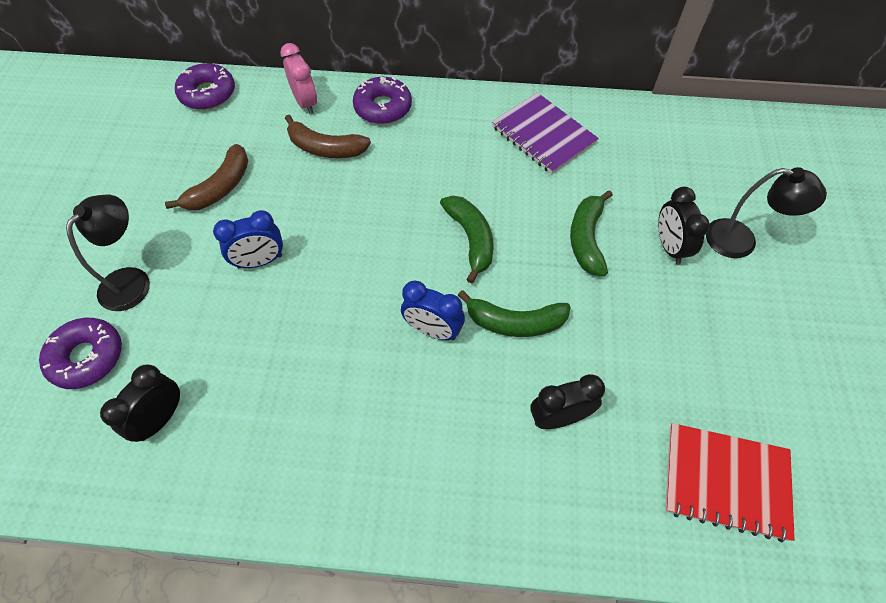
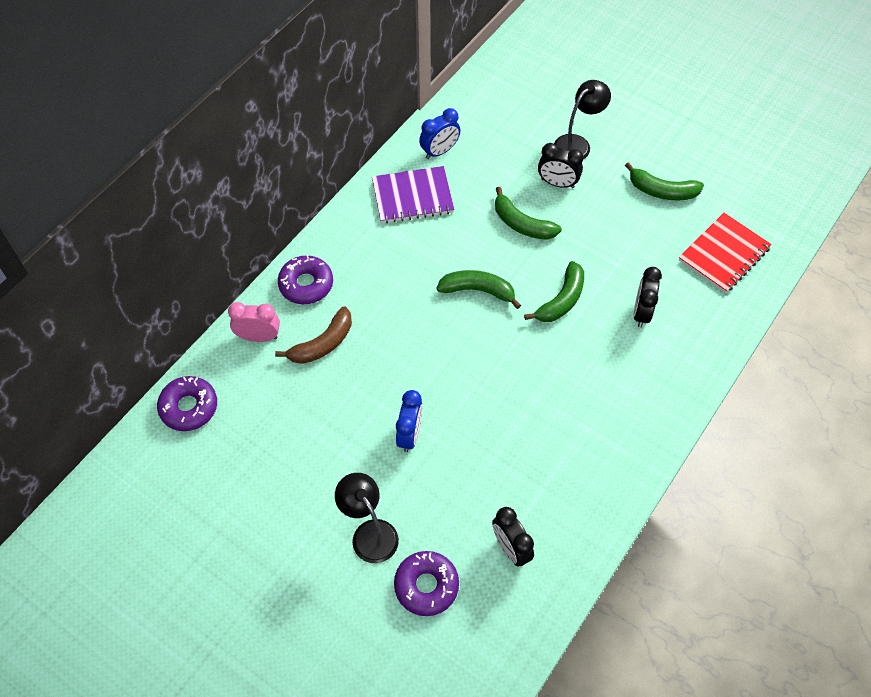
camera: 60 degrees left, 0 degrees up
(220, 187) = (313, 436): brown banana -> none
(433, 330) = (539, 350): blue clock -> blue clock (439, 151)
(758, 360) = (662, 191): none -> green banana

